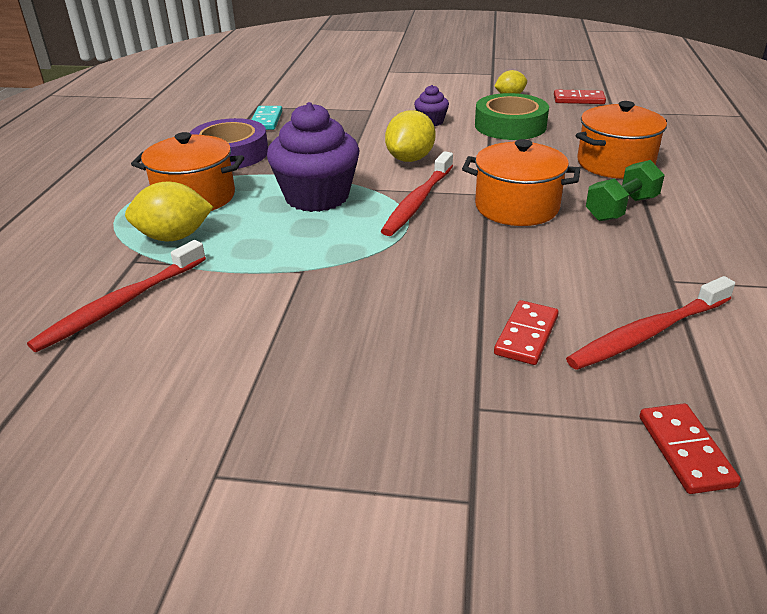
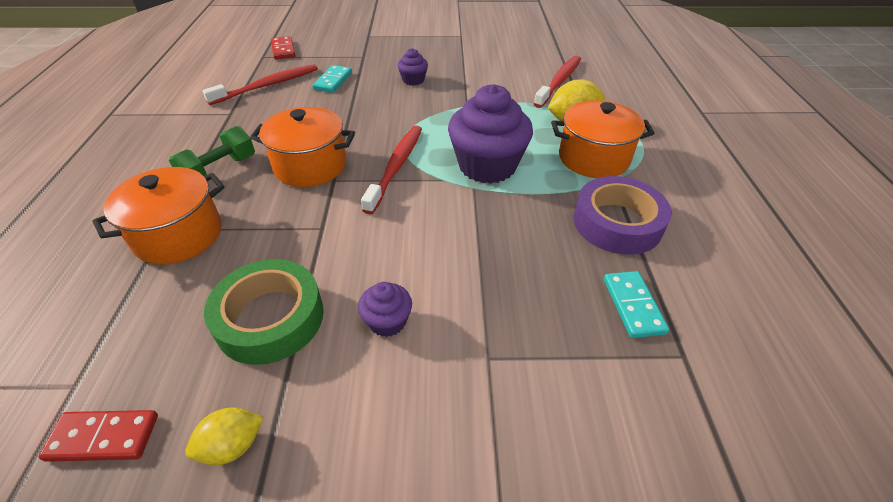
camera: 170 degrees right, 10 degrees up
(375, 326) = (413, 80): none -> purple cupcake
(410, 159) = (409, 227): yellow lemon -> none
(526, 335) = (333, 81): red domino -> turquoise domino

